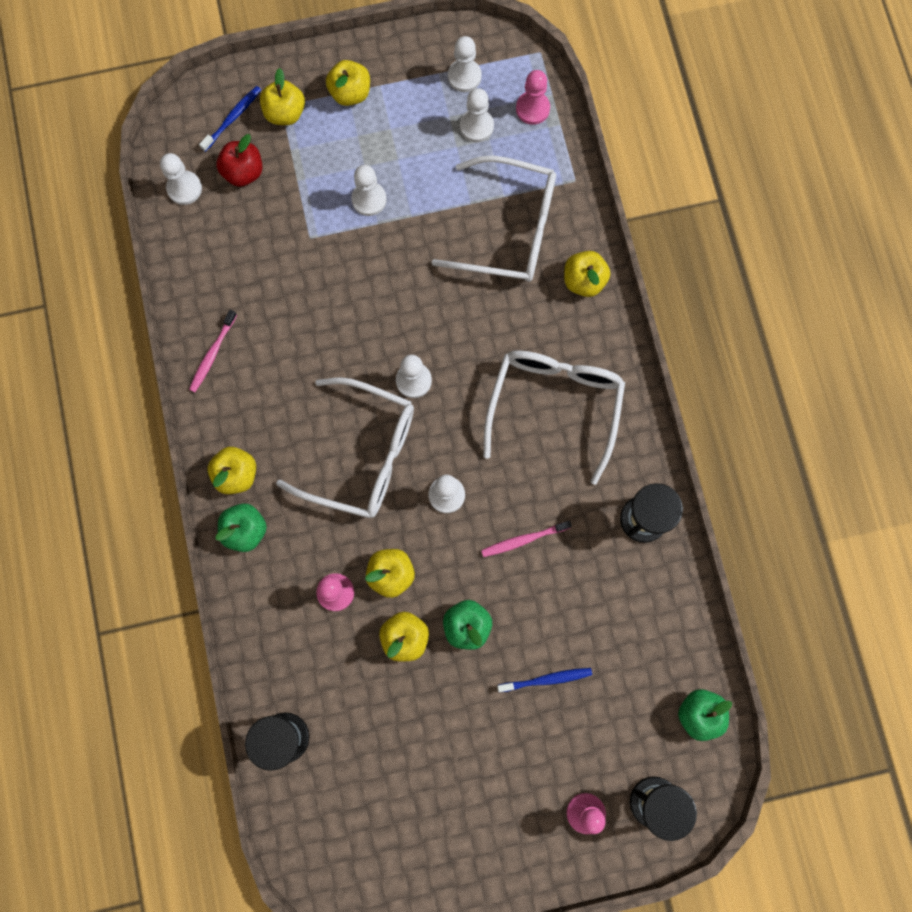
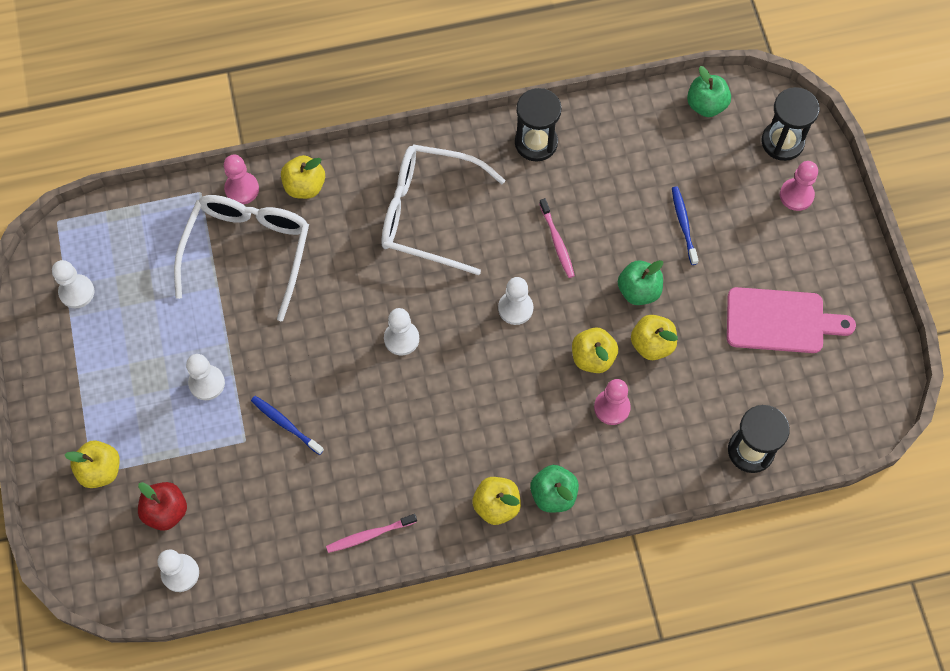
camera: 90 degrees left, 10 degrees down
(212, 354) = (369, 535): pink toothbrush -> pink toothbrush turned 135 degrees clockwise
(233, 118) = (101, 525): blue toothbrush -> blue toothbrush (285, 424)
(350, 93) = (84, 404): yellow apple -> none
(362, 454) = (476, 385): white glasses -> none
(431, 781) = (780, 321): none -> pink cutting board
(476, 126) = (134, 281): white pawn -> none
(532, 109) = (119, 228): pink pawn -> pink pawn (242, 189)

